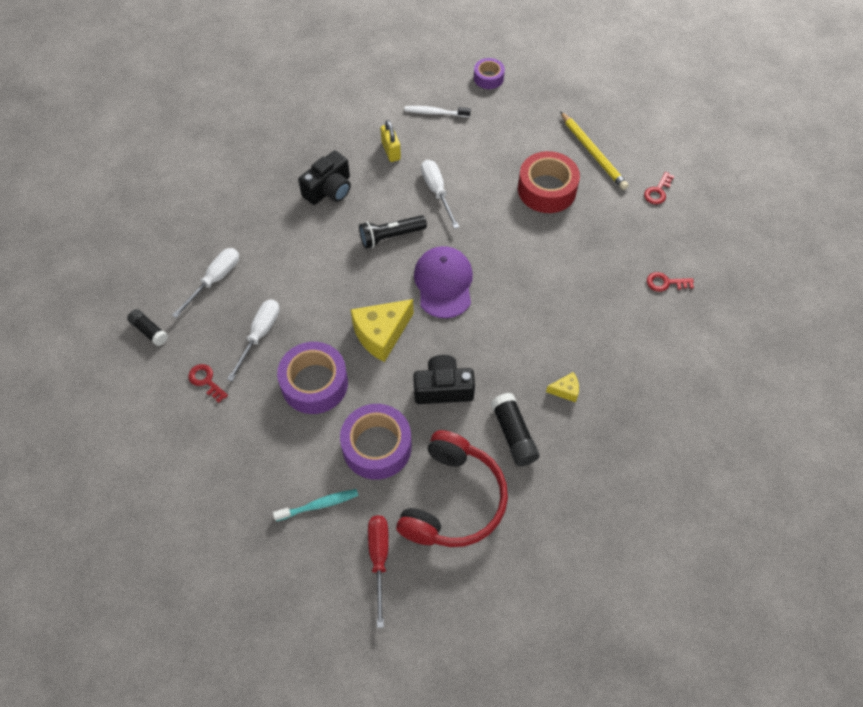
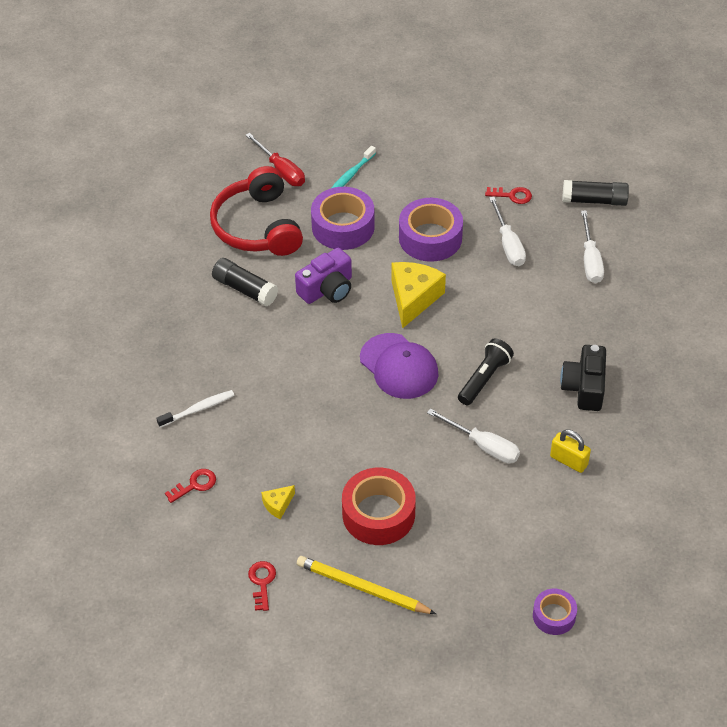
camera: 145 degrees right, 10 degrees down
(149, 331) = (594, 200): black glue stick -> black glue stick, size x1.51
(435, 113) = (568, 532): white toothbrush -> white toothbrush (198, 409)
(443, 388) = (327, 289): black camera -> purple camera
(565, 390) = (226, 342): yellow cheese -> yellow cheese (278, 505)

